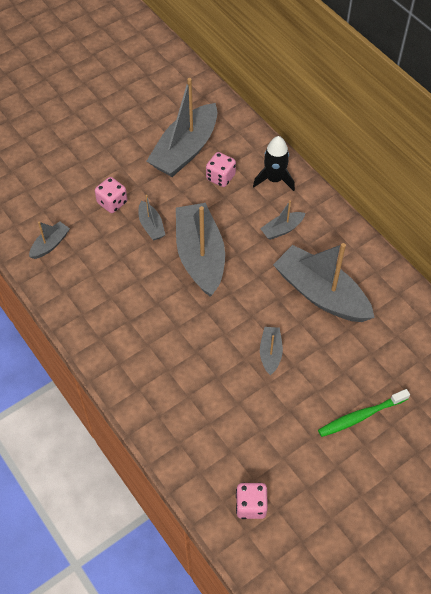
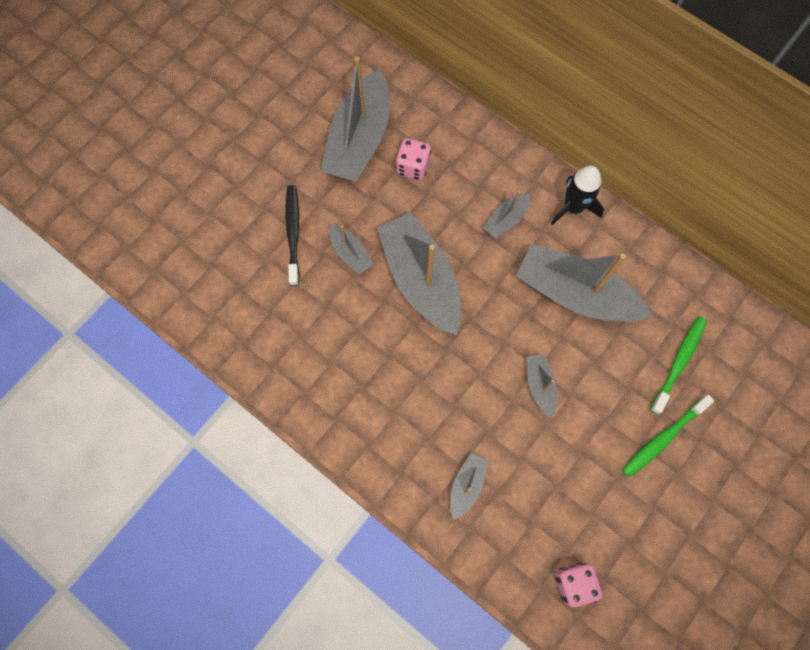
camera: 15 degrees left, 15 degrees up
(50, 244) = (235, 309): grey boat -> grey boat (467, 485)
(112, 202) = (293, 233): pink dice -> black toothbrush
(274, 179) = (477, 154): black rocket -> black rocket (573, 207)
(391, 363) = (679, 362): none -> green toothbrush

